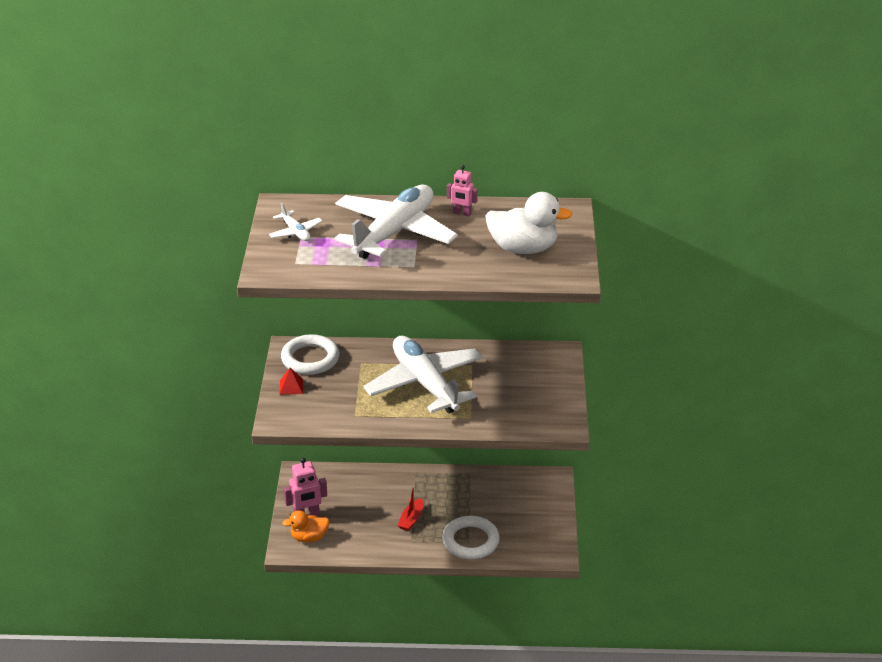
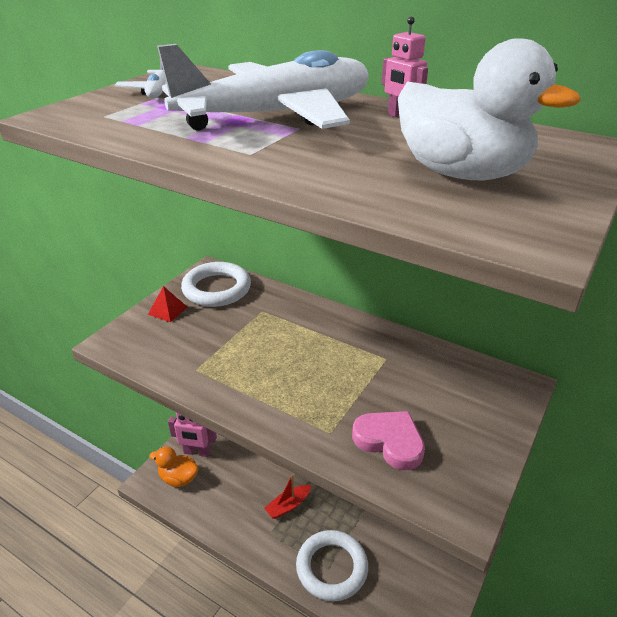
camera: 30 degrees right, 0 degrees up
(425, 384) = (310, 362): white plane -> none
(507, 409) = (389, 441): none -> pink heart

